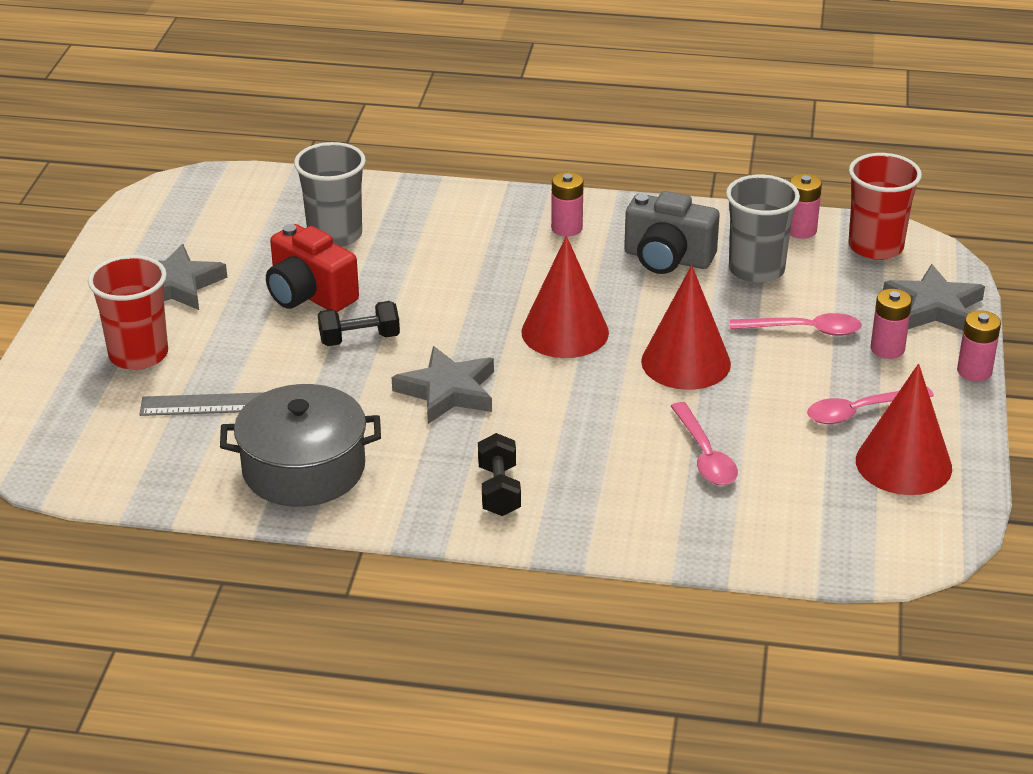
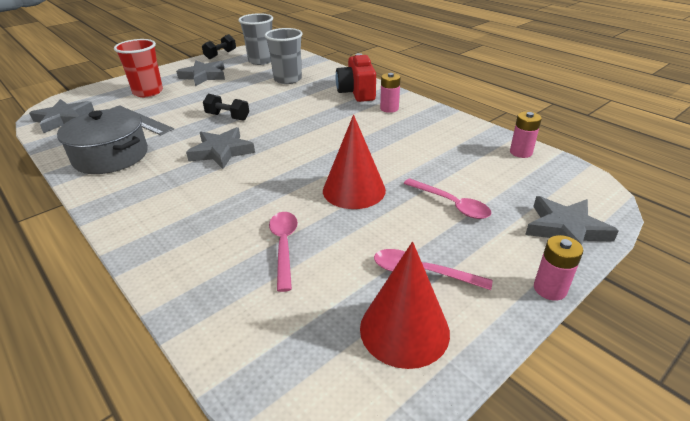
camera: 40 degrees right, 0 degrees up
(96, 458) = (64, 119): none -> grey star
(309, 295) = (240, 95): red camera -> red camera (357, 92)
(499, 490) = (158, 207): black dumbbell -> black dumbbell (220, 55)
(565, 332) = (316, 149): red cone -> none
(667, 258) = (421, 138): grey camera -> none
(704, 455) = (284, 246): pink spoon -> pink spoon turned 150 degrees clockwise
(756, 270) = (465, 161): grey cup -> grey cup (261, 61)
(875, 247) = (562, 178): red cup -> none
(887, 349) = (496, 240): pink battery -> none

